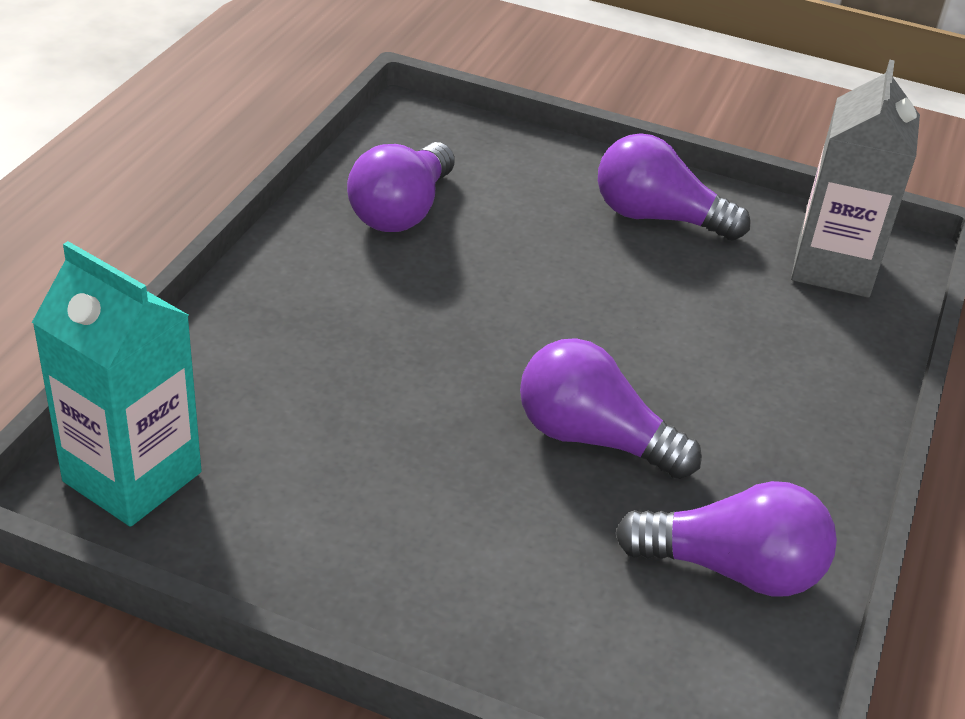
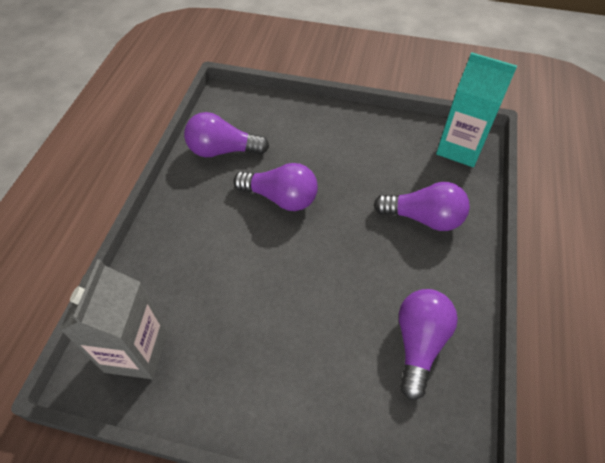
camera: 175 degrees right, 15 degrees up
(658, 217) = (251, 378): purple light bulb -> purple light bulb (423, 218)

